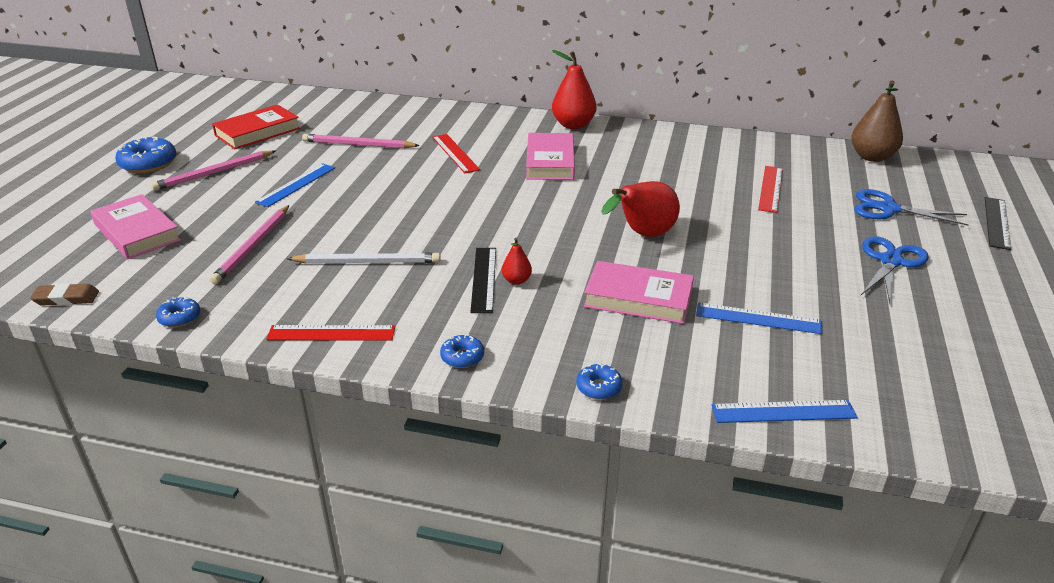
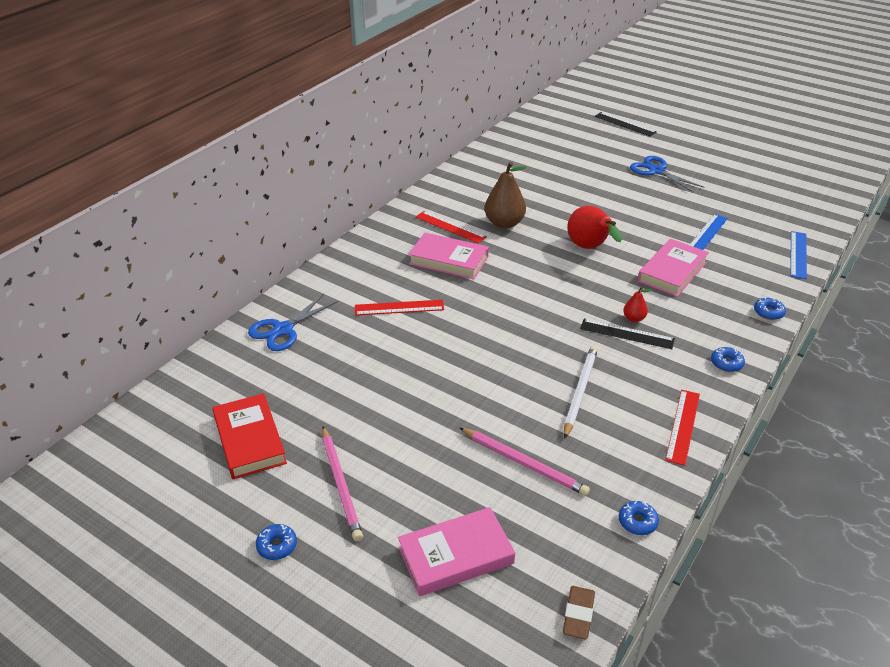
camera: 70 degrees left, 5 degrees up
(148, 163) = (277, 546): blue donut -> blue donut, size x0.55
(296, 184) = (407, 421): blue ruler -> none
(358, 145) = (339, 366): pink pencil -> none
(573, 125) = (384, 232): red pear -> none
(771, 188) = (547, 179): red ruler -> red ruler (450, 227)
(872, 157) = (521, 130): brown pear -> brown pear (504, 223)
(888, 209) = (594, 149): blue scissors -> blue scissors (283, 329)

